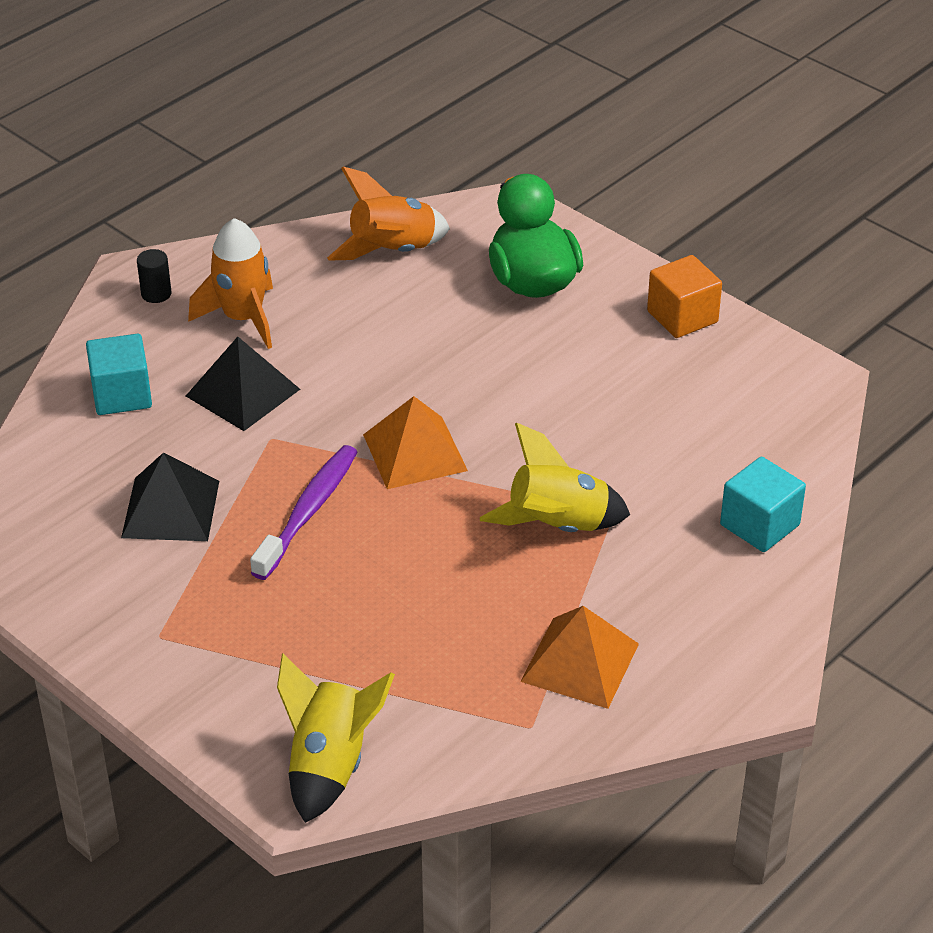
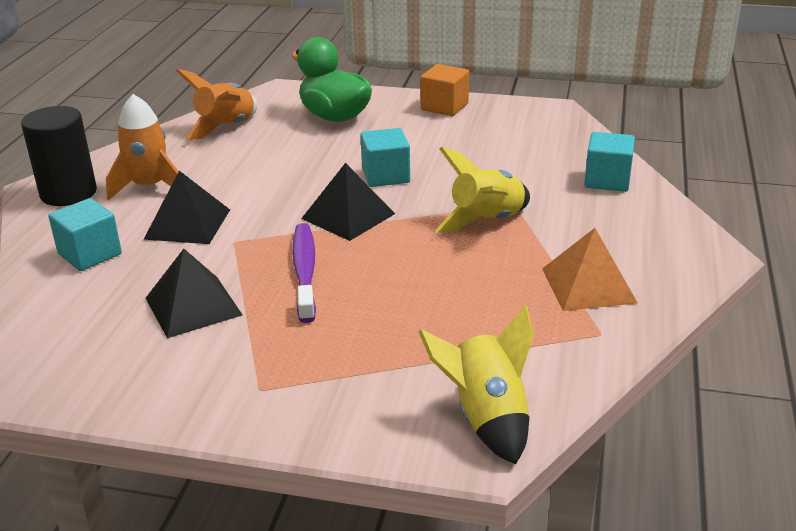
camera: 30 degrees left, 10 degrees down
(156, 294) = (68, 193): black cylinder -> black cylinder, size x2.23
(414, 452) = (348, 216): orange pyramid -> black pyramid
(507, 408) = (385, 176): none -> turquoise cube

